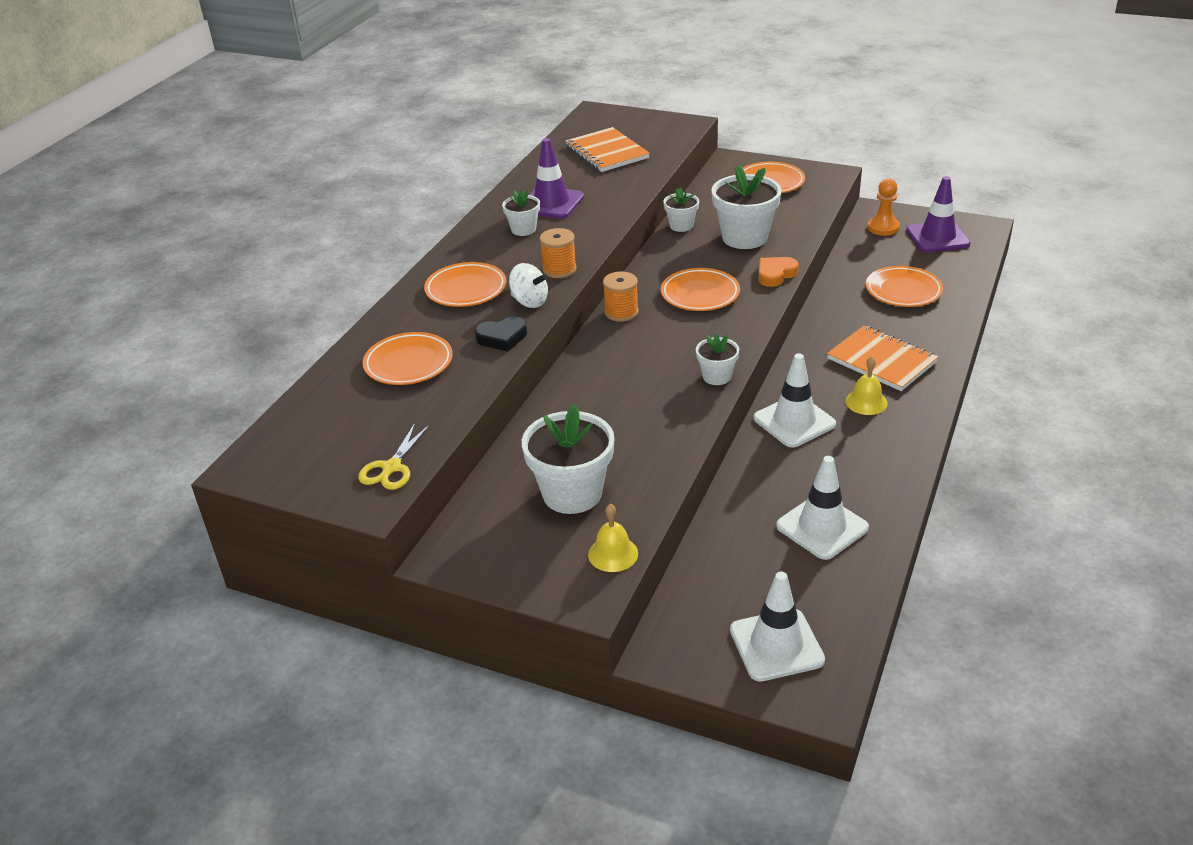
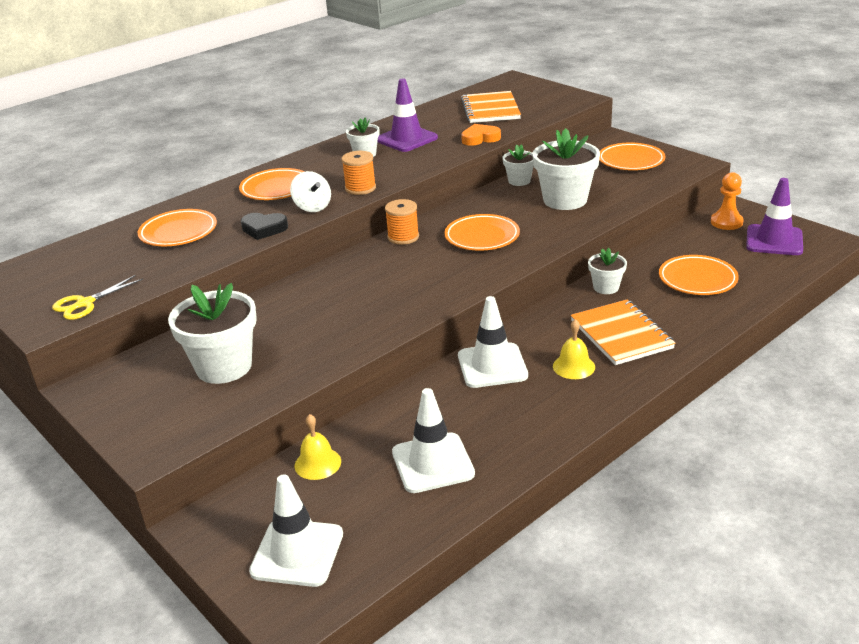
camera: 25 degrees right, 5 degrees down
(613, 554) = (205, 424): yellow bell -> yellow bell (317, 463)
(716, 376) = (431, 305): white flower pot -> white flower pot (606, 287)
(775, 274) = (563, 235): orange heart -> orange heart (480, 138)

